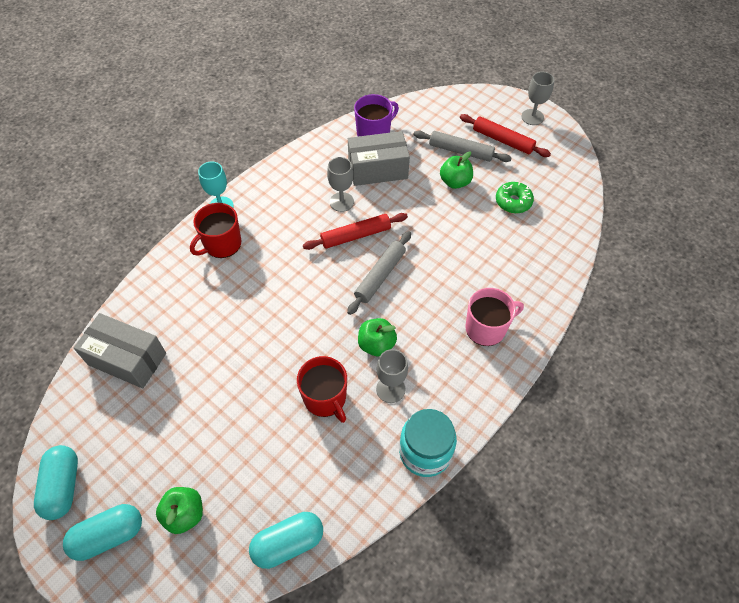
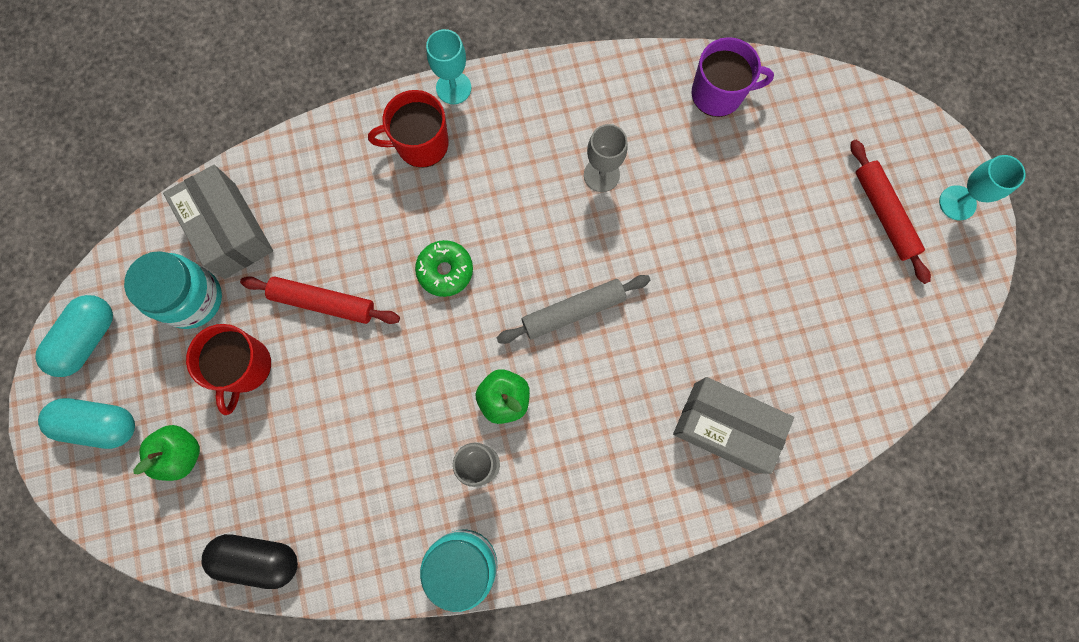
camera: 35 degrees right, 20 degrees up
(127, 414) = (192, 298): none -> turquoise jar
(288, 543) = (258, 558): turquoise capsule -> black capsule
(325, 398) = (403, 425): red mug -> red mug (244, 367)
(356, 235) = (584, 235): red rolling pin -> red rolling pin (323, 302)
(378, 169) = (682, 154): grey box -> grey box (725, 427)
(455, 182) = (767, 238): green apple -> none
(460, 151) = (812, 195): grey rolling pin -> none
(486, 328) = (646, 466): pink mug -> none
(513, 202) = (820, 317): green donut -> green donut (445, 271)
(532, 117) = (957, 203): grey goblet -> turquoise goblet

